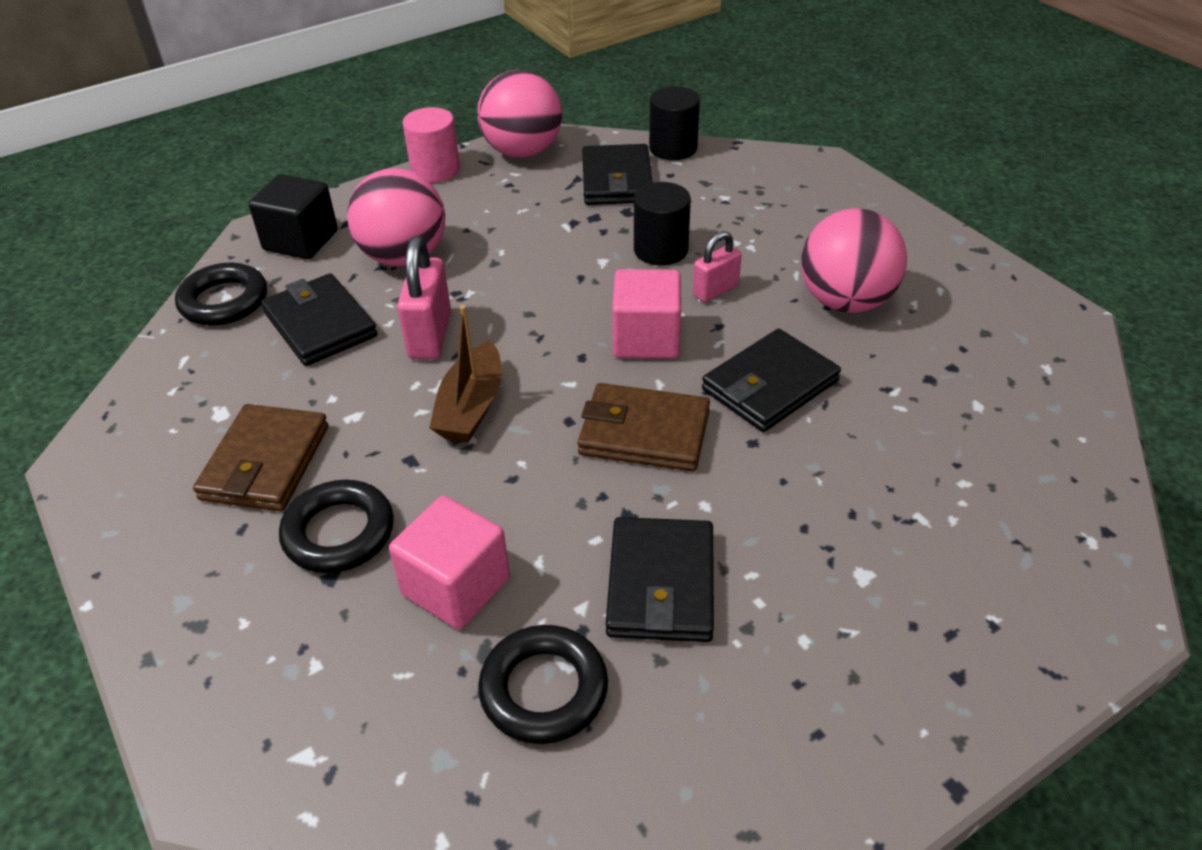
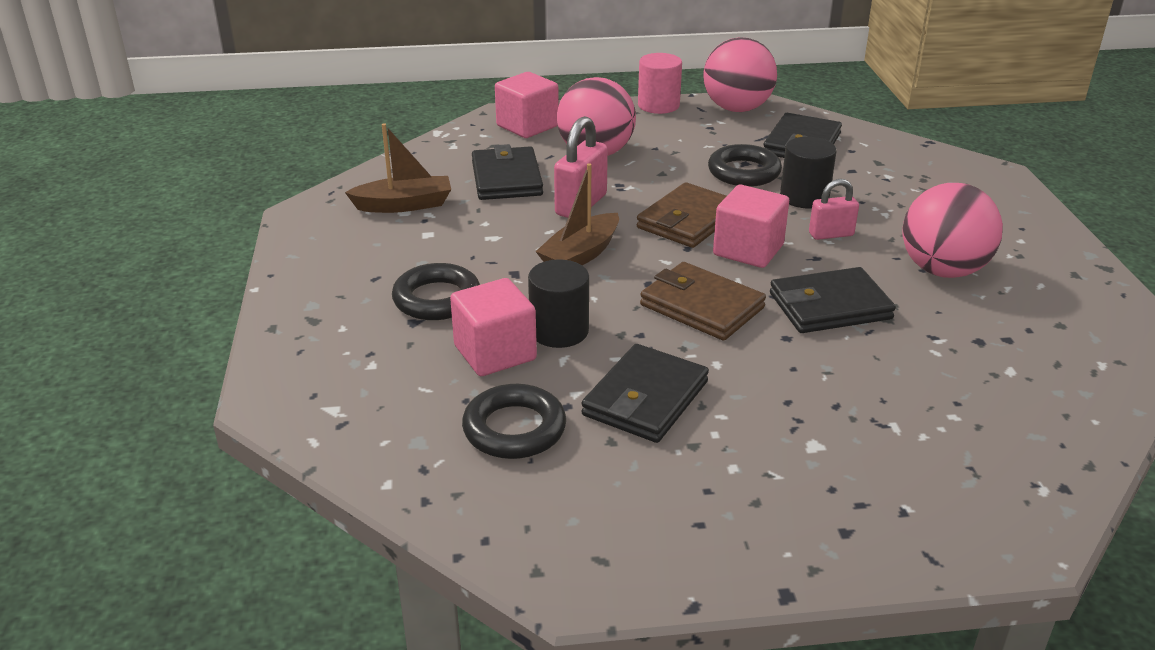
camera: 25 degrees right, 10 degrees down
(215, 404) = (404, 205): none -> brown boat
(224, 301) = (450, 148): black ring -> black ring (744, 172)
(265, 462) = (415, 246): brown wallet -> brown wallet (688, 220)
(301, 240) = (527, 126): black cube -> pink cube
(673, 148) = (867, 133): black cylinder -> black cylinder (559, 331)

